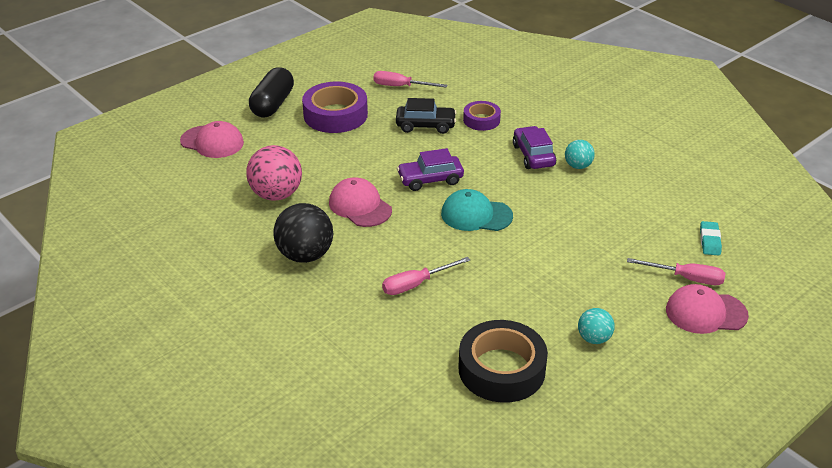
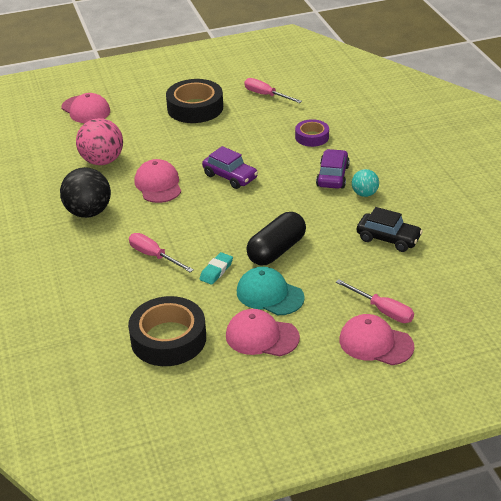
camera: 25 degrees right, 0 degrees up
(272, 104) = (153, 89): black capsule -> black capsule (276, 250)
(335, 115) = (195, 108): purple tape -> black tape
(416, 284) = (154, 256): pink screwdriver -> pink screwdriver turned 45 degrees clockwise
(425, 125) = (261, 132): black car -> black car (388, 238)
(430, 179) = (230, 176): purple car -> purple car turned 150 degrees counterclockwise
(476, 215) = (245, 214): turquoise cap -> turquoise cap (269, 294)
(594, 338) = (261, 336): turquoise ball -> pink cap
(709, 241) = (431, 285): turquoise eraser -> turquoise eraser (216, 271)

